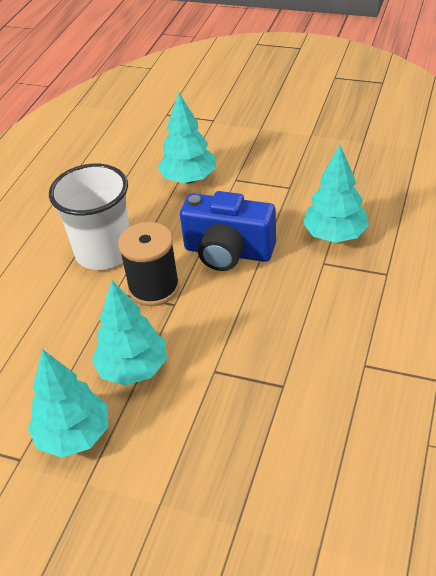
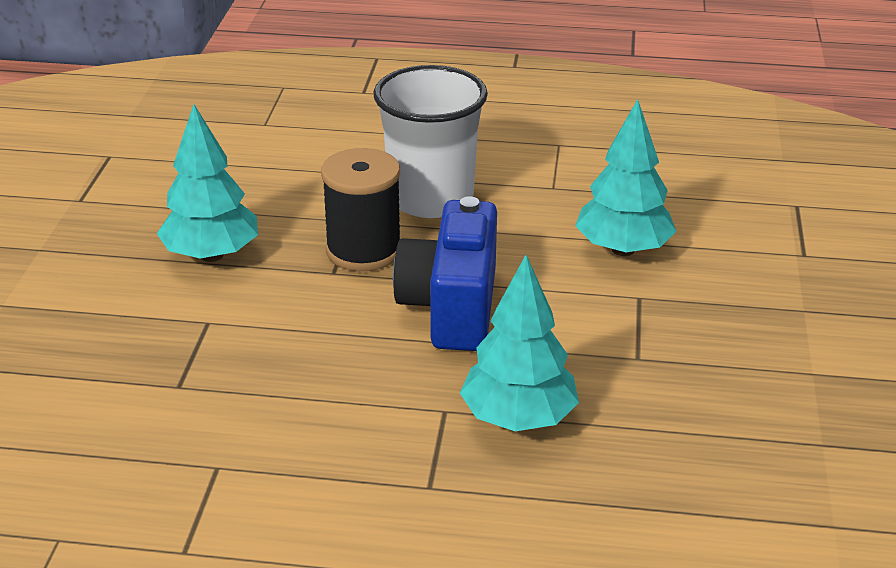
camera: 75 degrees right, 10 degrees down
(74, 435) = (108, 229): turquoise tree -> none

